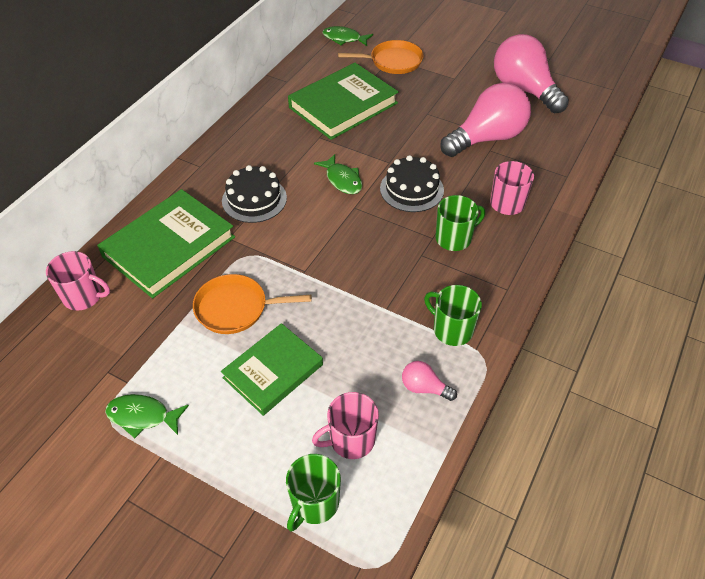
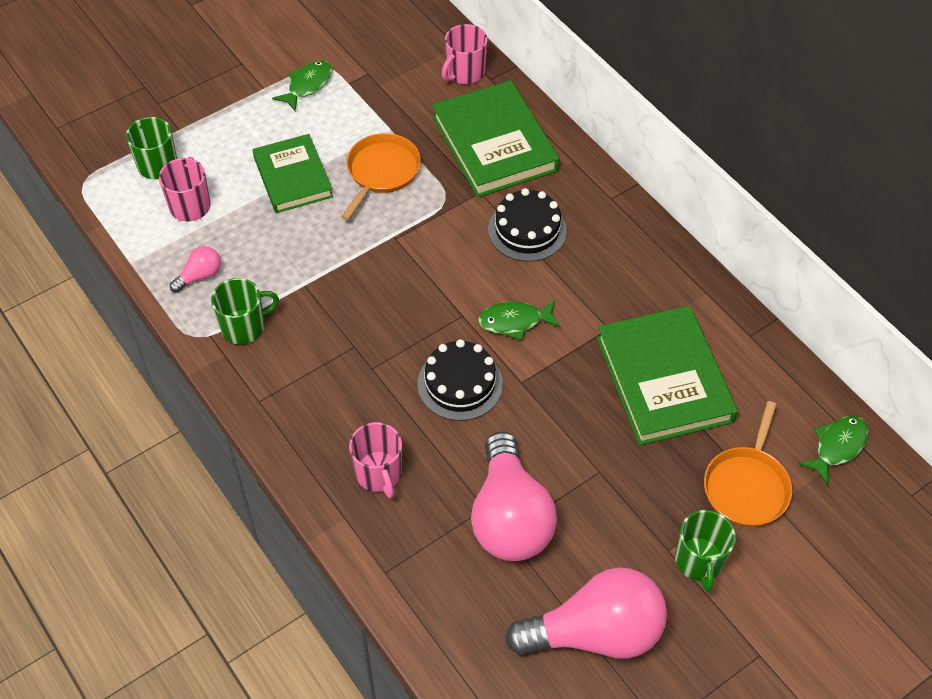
camera: 115 degrees right, 5 degrees up
(454, 238) = (358, 388): green mug -> green mug (699, 561)

